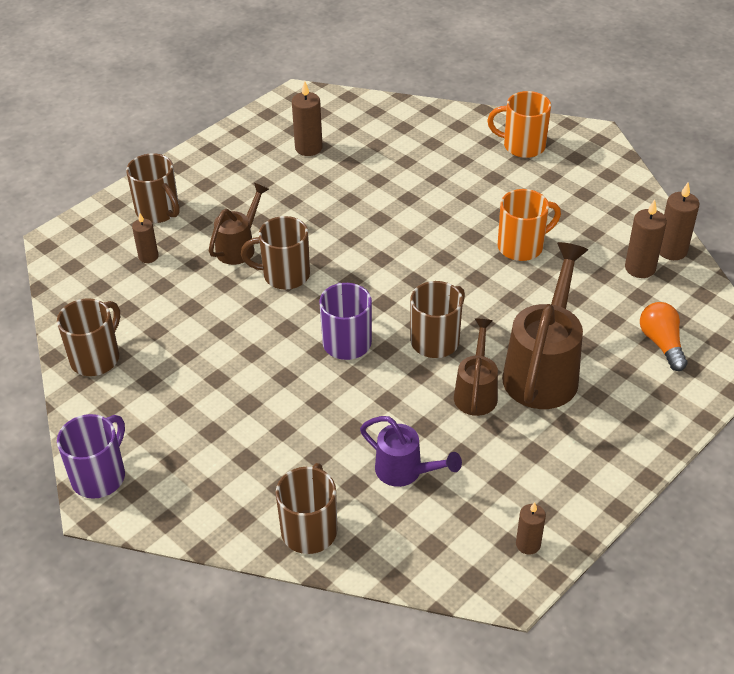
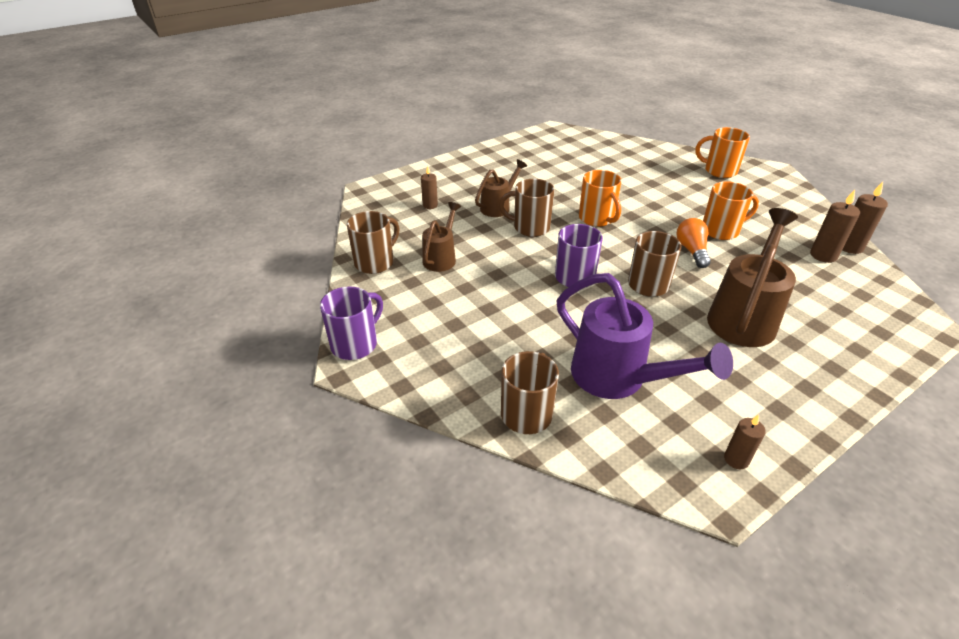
camera: 10 degrees right, 5 degrees down
(158, 211) = (443, 180): brown mug -> none
(308, 148) = (558, 157): brown candle -> none
(368, 249) = (597, 219): none -> orange mug
(405, 471) = (618, 378): purple watering can -> purple watering can, size x1.75
(476, 392) = (684, 325): brown watering can -> brown watering can (441, 258)
(661, 343) = (850, 311): orange light bulb -> orange light bulb (692, 251)

